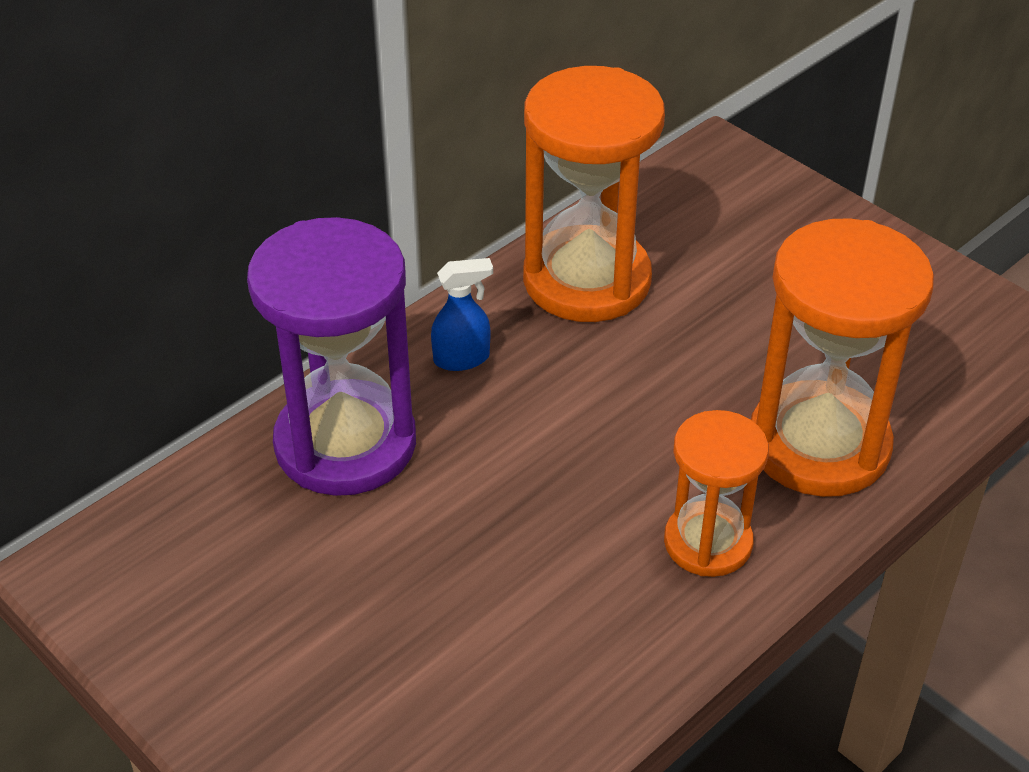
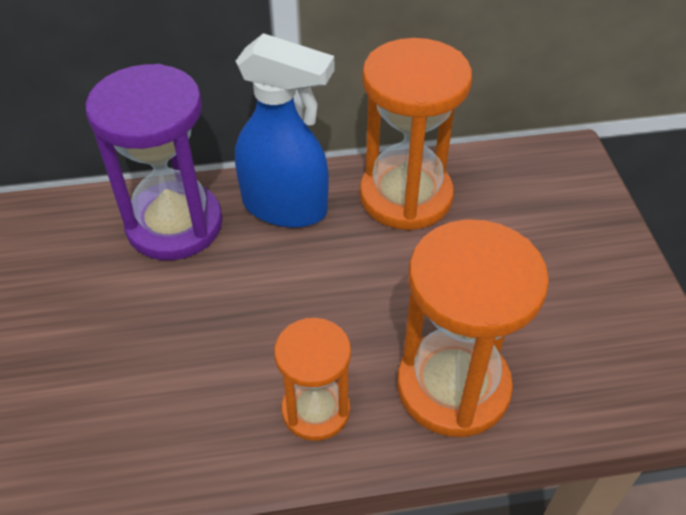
camera: 35 degrees right, 5 degrees up
(462, 358) = (286, 208): blue spray bottle -> blue spray bottle, size x2.21

